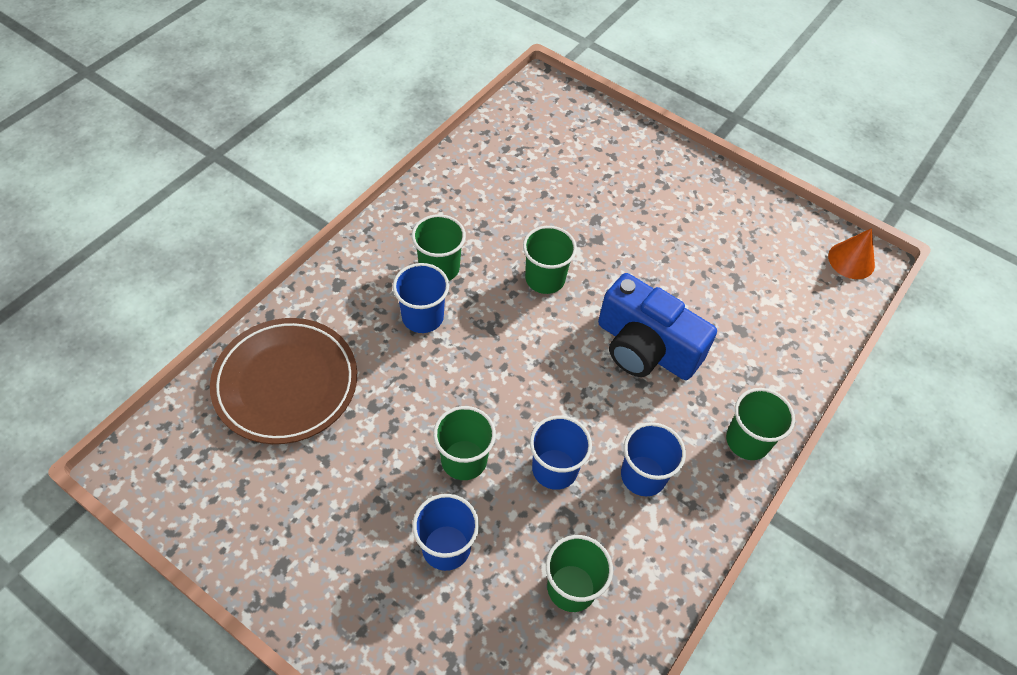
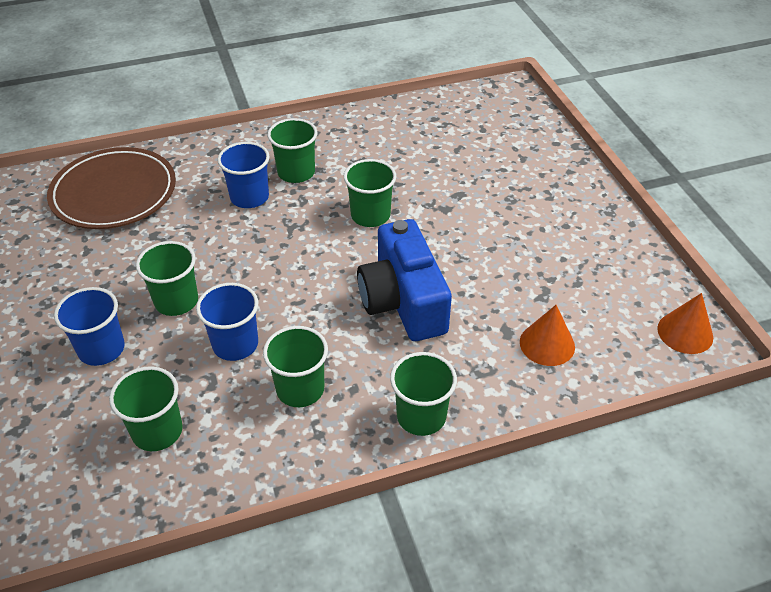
camera: 40 degrees right, 10 degrees down
(643, 475) = (300, 389): blue cup -> green cup
(776, 324) = (547, 344): none -> orange cone

